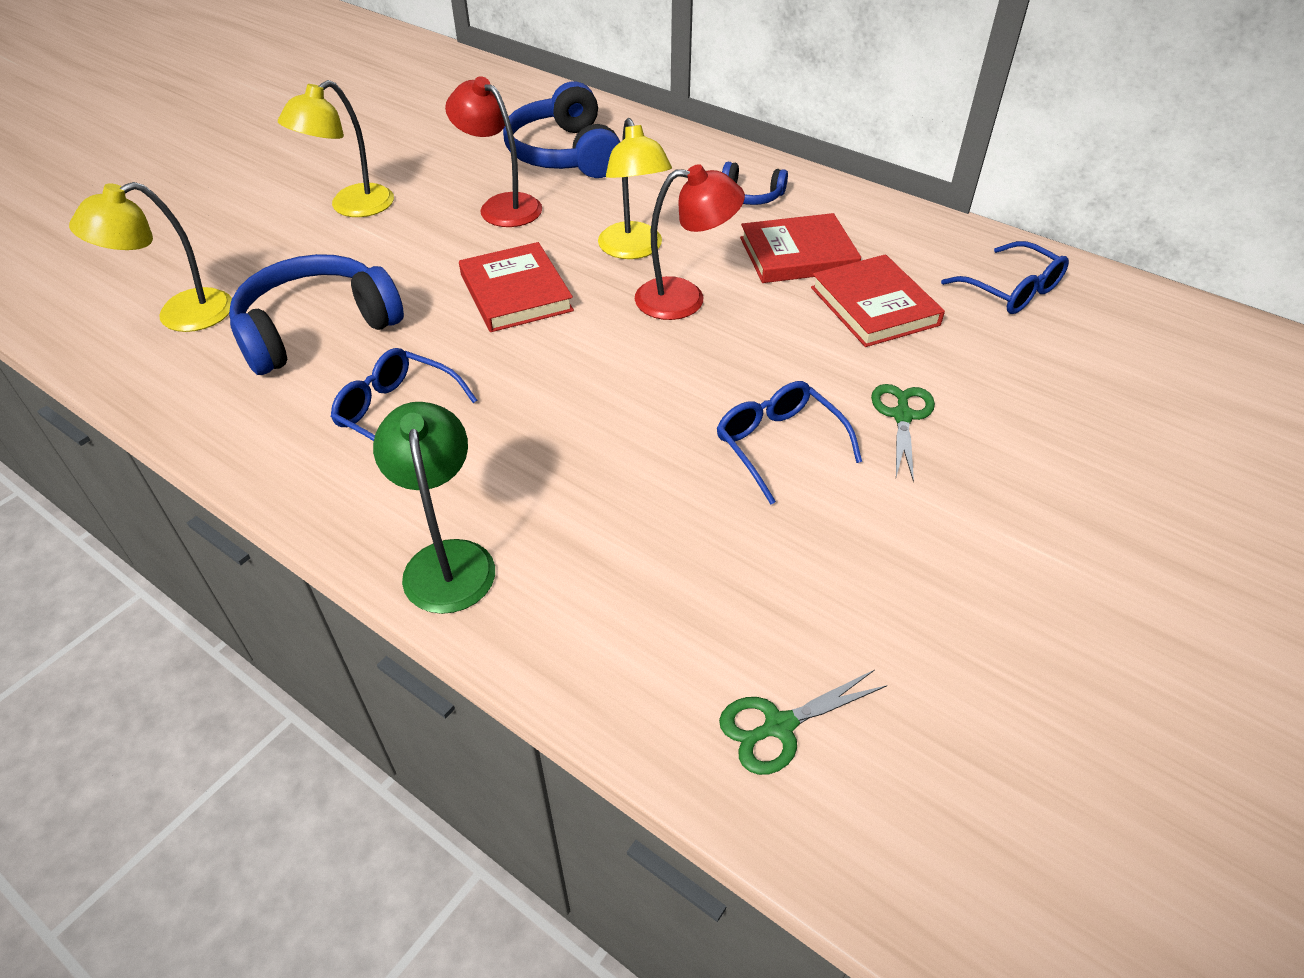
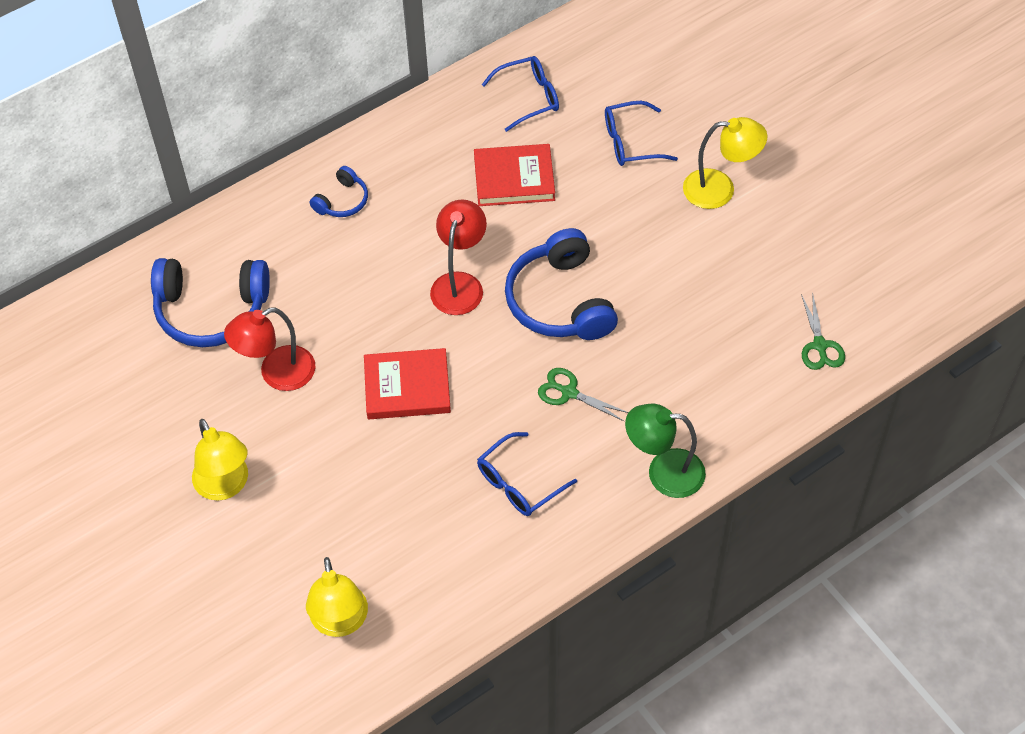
camera: 70 degrees left, 10 degrees up
(317, 329) = (399, 526): blue headphones -> blue headphones (560, 301)
(634, 249) = (383, 298): yellow lamp -> yellow lamp (720, 189)
(779, 445) = (628, 279): blue glasses -> blue glasses (631, 142)
(798, 254) = (435, 199): red book -> none
(902, 416) = (626, 208): green scissors -> green scissors (569, 392)

